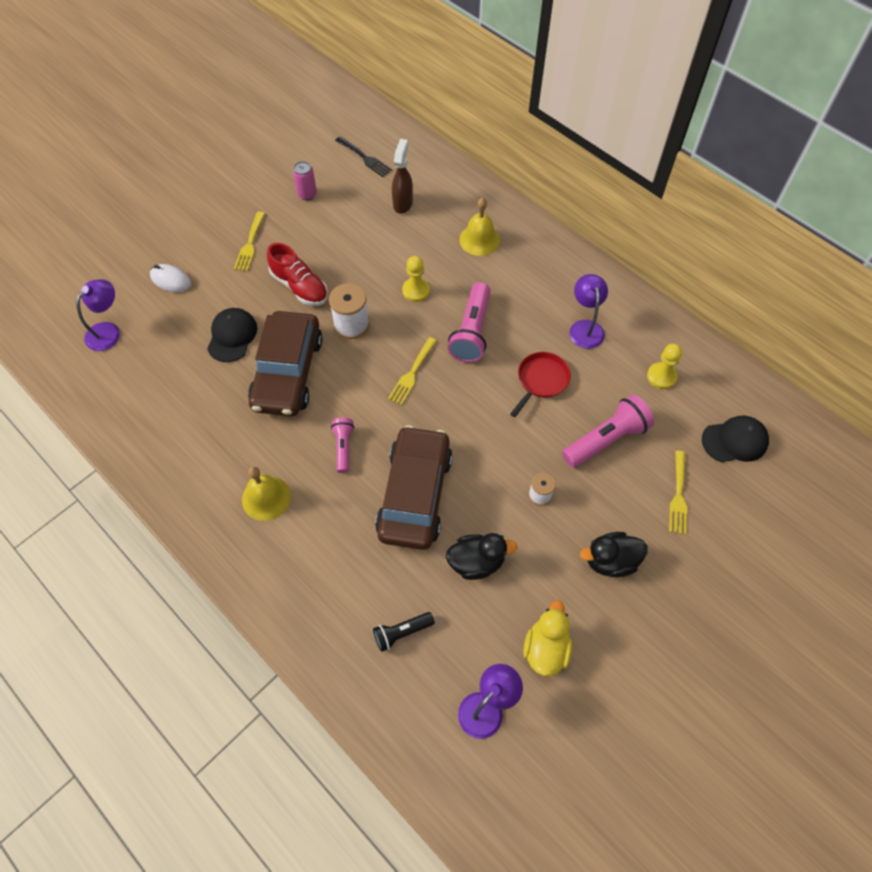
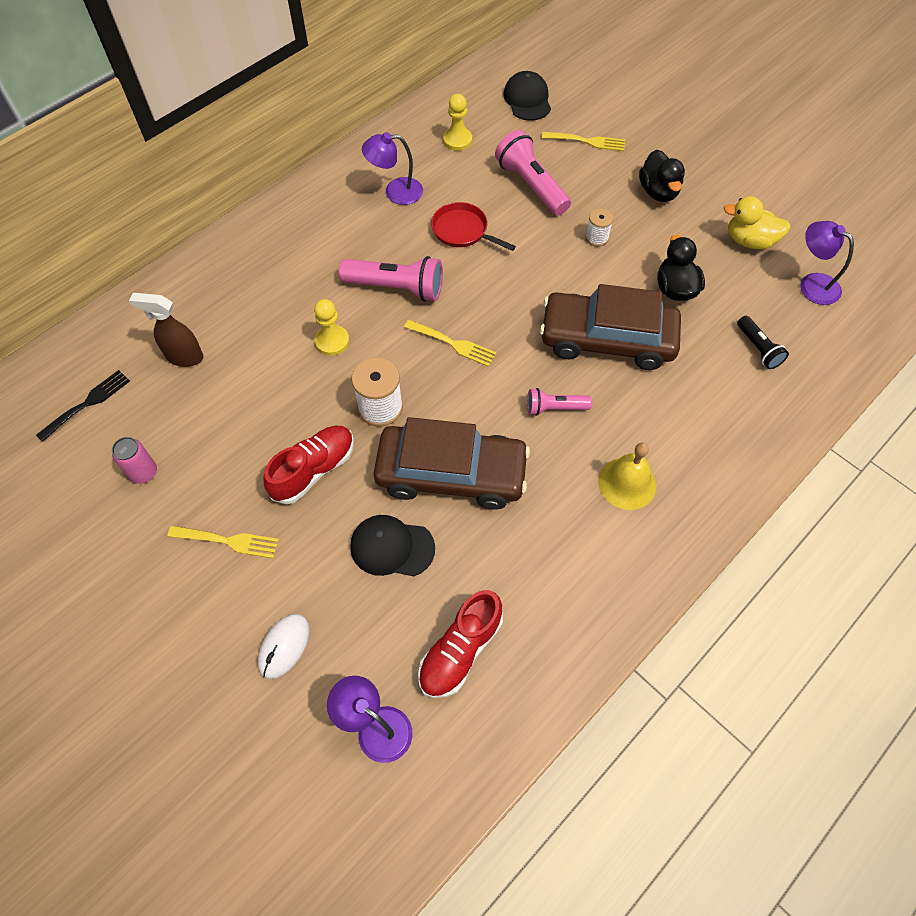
camera: 90 degrees left, 0 degrees up
(148, 378) = (460, 650): none -> red shoe
(479, 240) = (259, 278): yellow bell -> none

